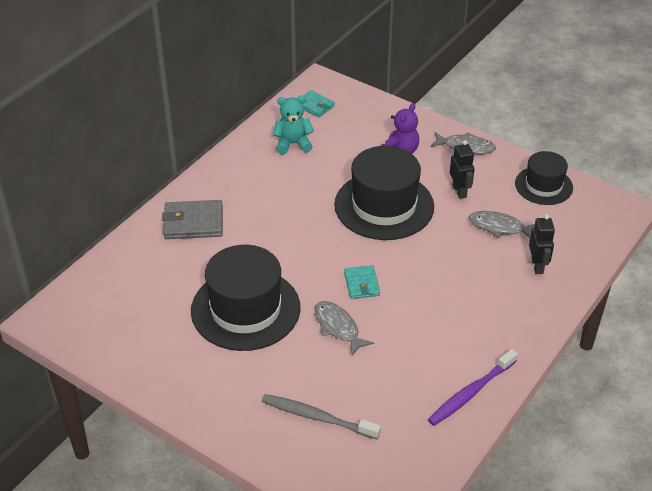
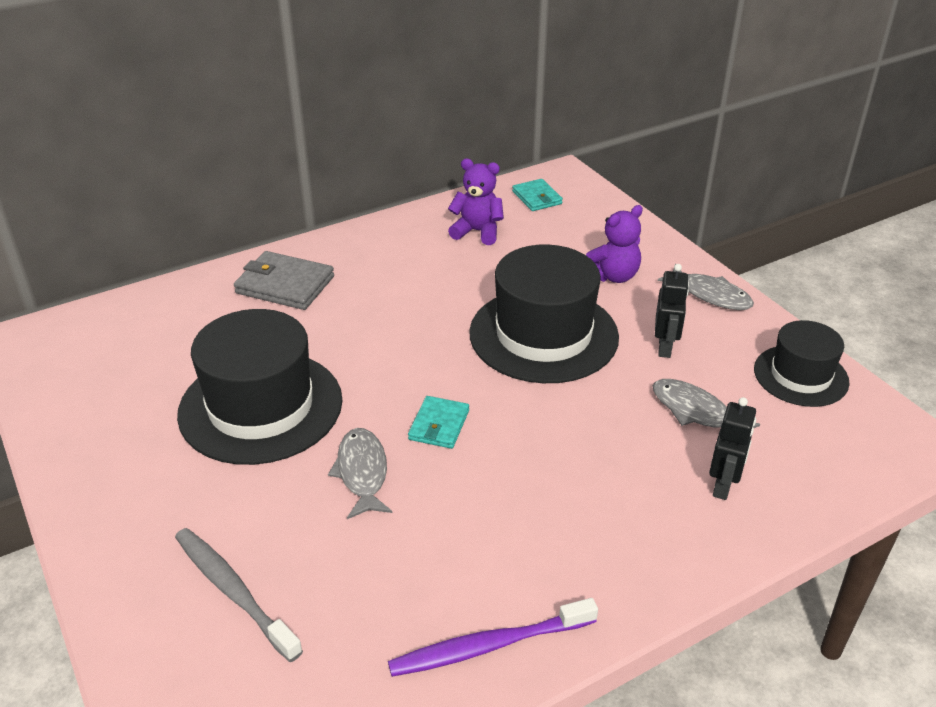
camera: 25 degrees right, 5 degrees down
(293, 144) = (477, 232): turquoise teddy bear -> purple teddy bear

